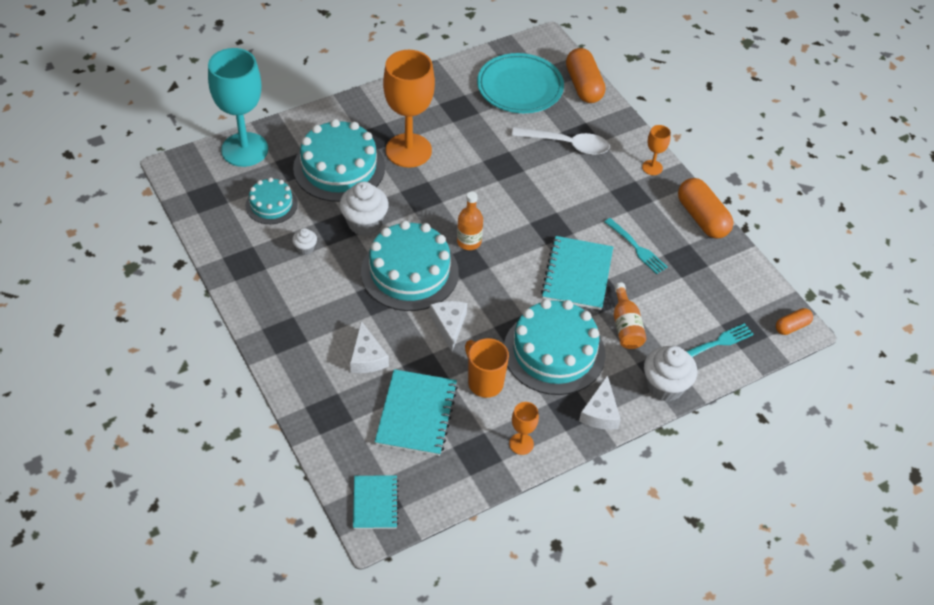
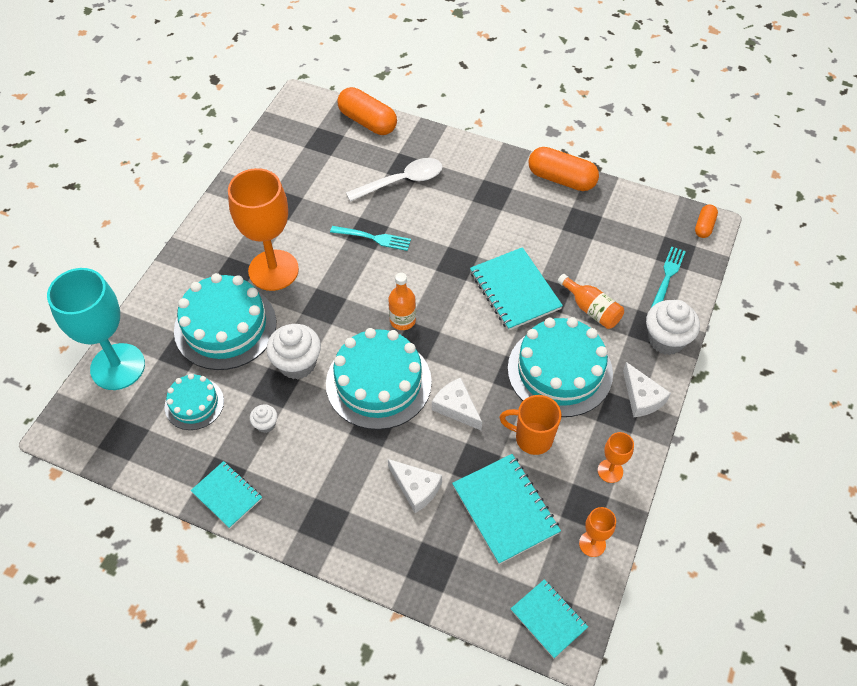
camera: 35 degrees left, 5 degrees up
(238, 276) = (227, 495): none -> turquoise notebook
(520, 87) = (316, 153): turquoise plate -> none
(636, 247) = (537, 236): turquoise fork -> turquoise fork (373, 238)
(652, 167) = (486, 160): orange goblet -> orange goblet (592, 544)

